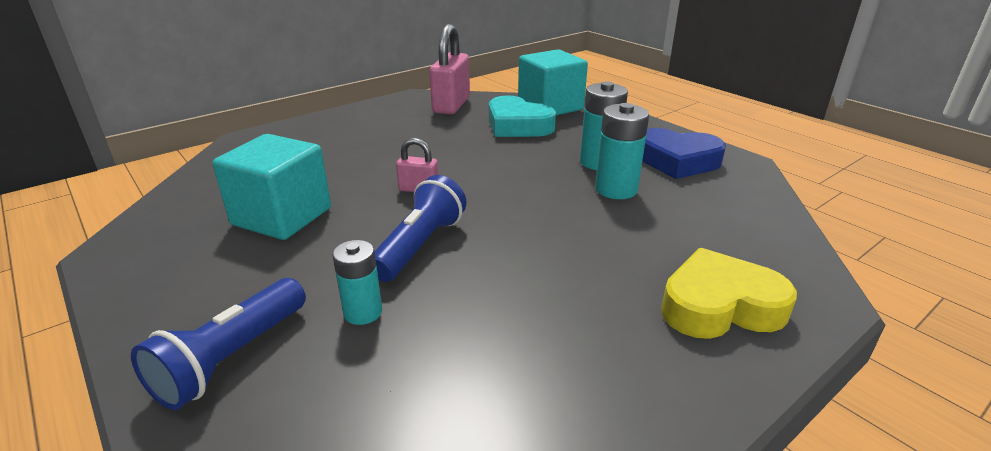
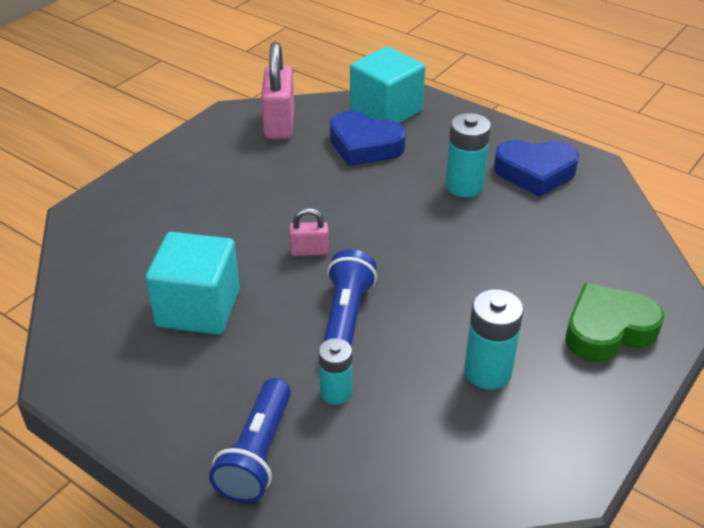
camera: 15 degrees left, 10 degrees up
(517, 125) = (364, 145): turquoise heart -> blue heart
(616, 189) = (491, 219): turquoise battery -> turquoise battery (487, 372)
(719, 306) = (607, 330): yellow heart -> green heart

